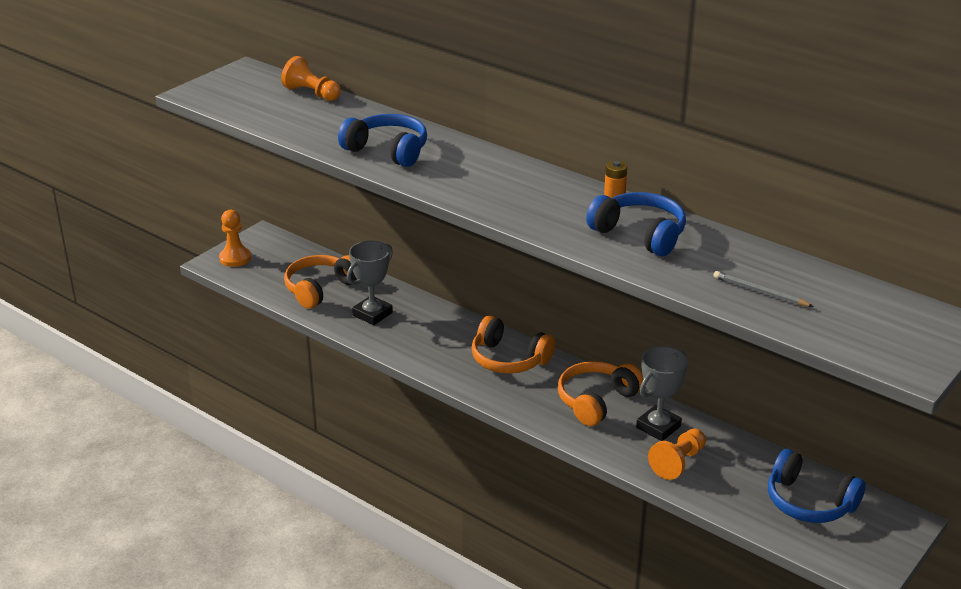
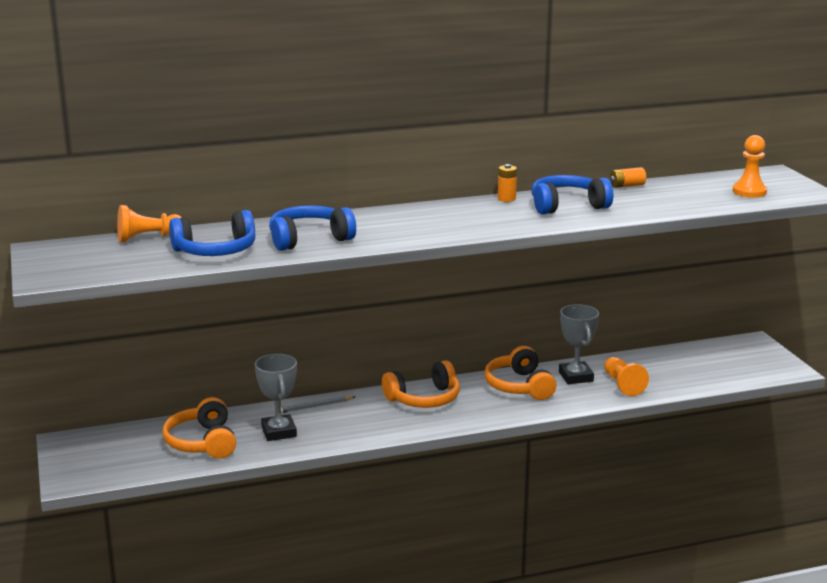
camera: 55 degrees left, 10 degrees down
(235, 258) = (80, 467): orange pawn -> orange pawn (749, 192)
(753, 247) = (627, 186): none -> orange battery
(760, 292) = (685, 199): grey pencil -> grey pencil (315, 406)
(809, 502) = (708, 361): blue headphones -> blue headphones (216, 251)

